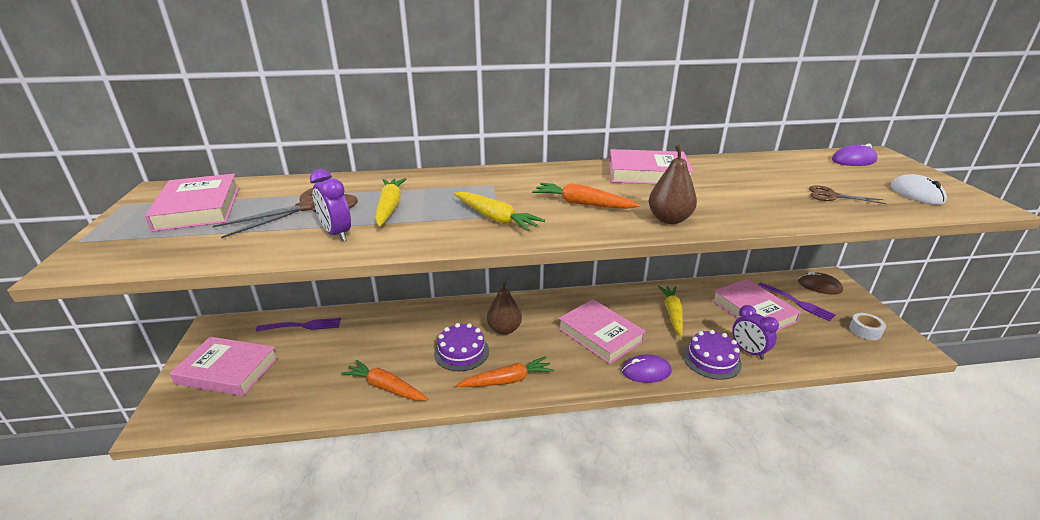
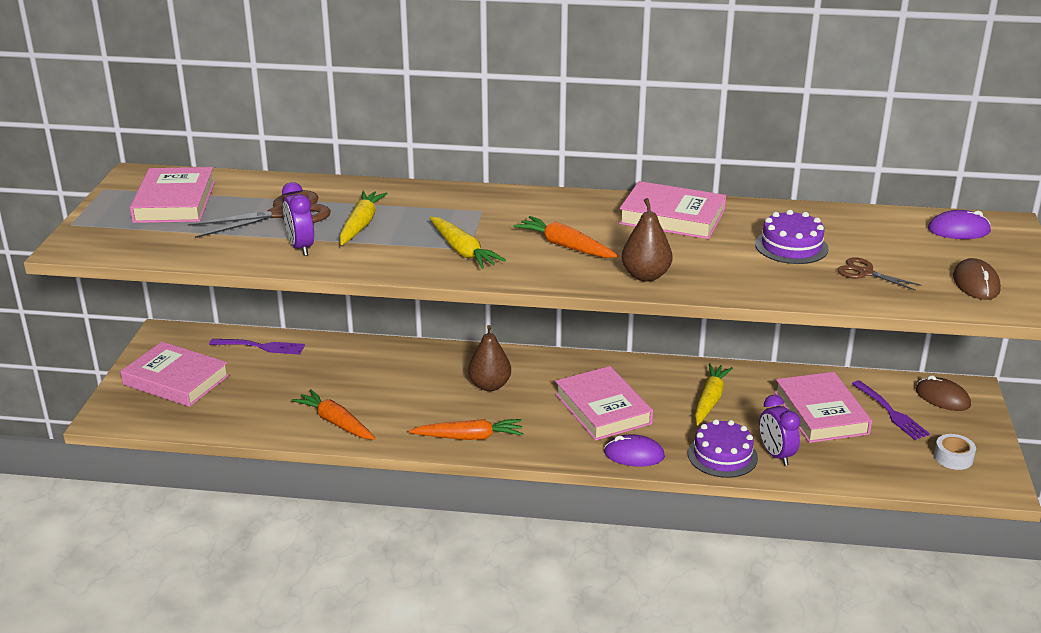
camera: 15 degrees right, 0 degrees up
(461, 352) = (430, 401): purple cake -> purple cake (791, 246)
(916, 194) = (976, 283): white mouse -> brown mouse

